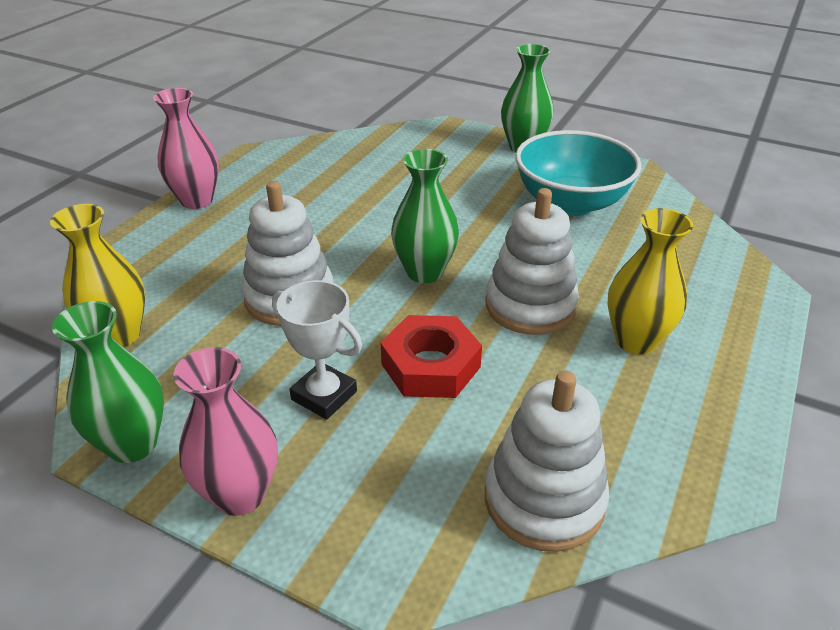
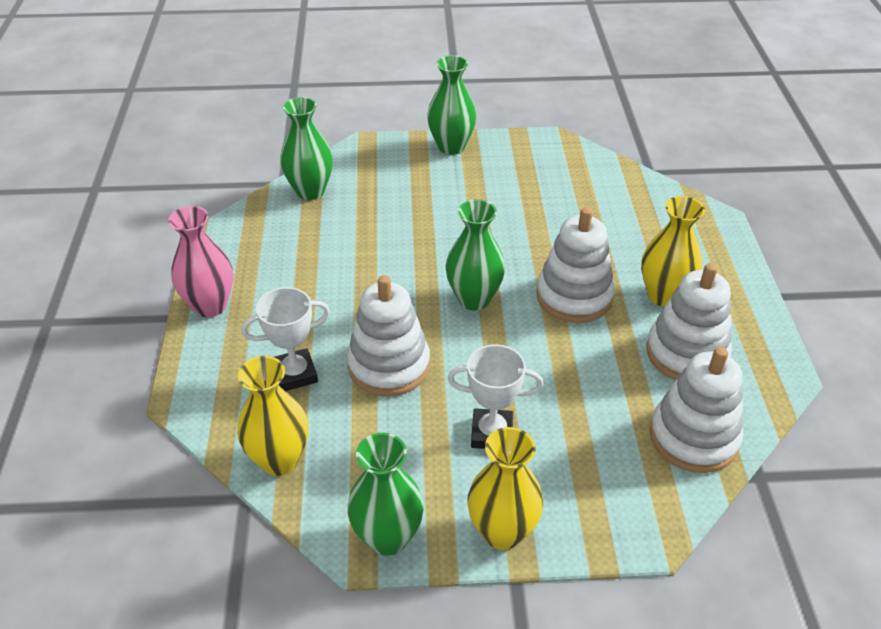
camera: 30 degrees left, 5 degrees up
(205, 274) = (295, 374): none -> white trophy
(240, 494) = (502, 532): pink vase -> yellow vase
(363, 145) = (310, 191): none -> green vase
(430, 365) = (545, 375): red nut -> none
(570, 203) = (532, 191): turquoise bowl -> none
(613, 408) = (686, 353): none -> white stacking toy

